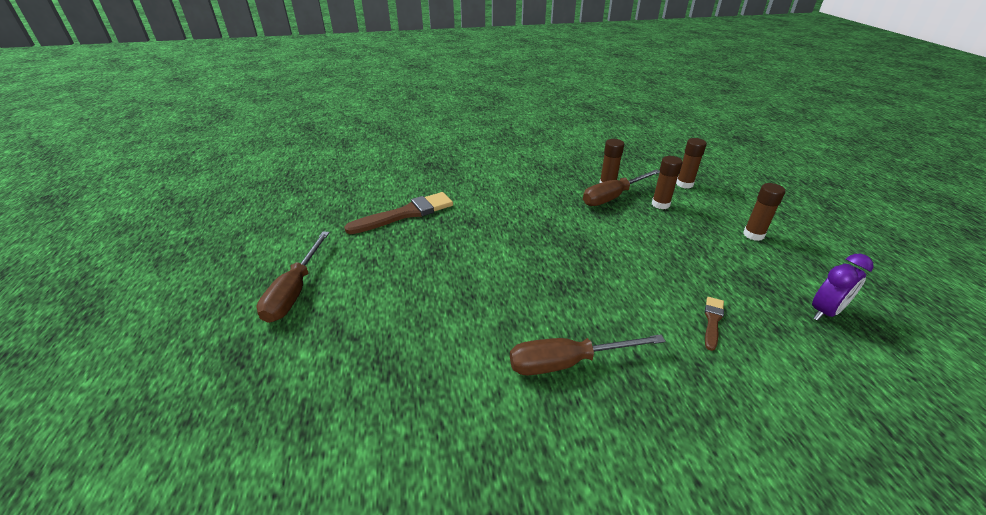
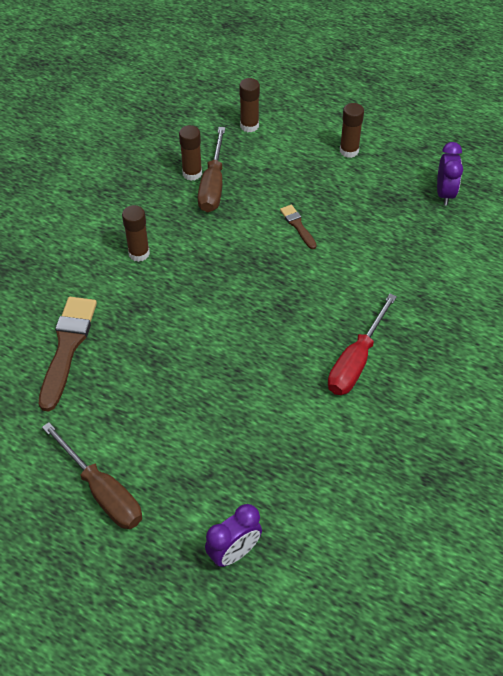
camera: 50 degrees left, 15 degrees up
(280, 402) = (234, 553): none -> purple clock
(567, 362) = (356, 361): brown screwdriver -> red screwdriver
(660, 204) = (257, 166): brown glue stick -> brown glue stick (139, 253)
(712, 321) = (397, 255): brown brush -> brown brush (297, 225)

